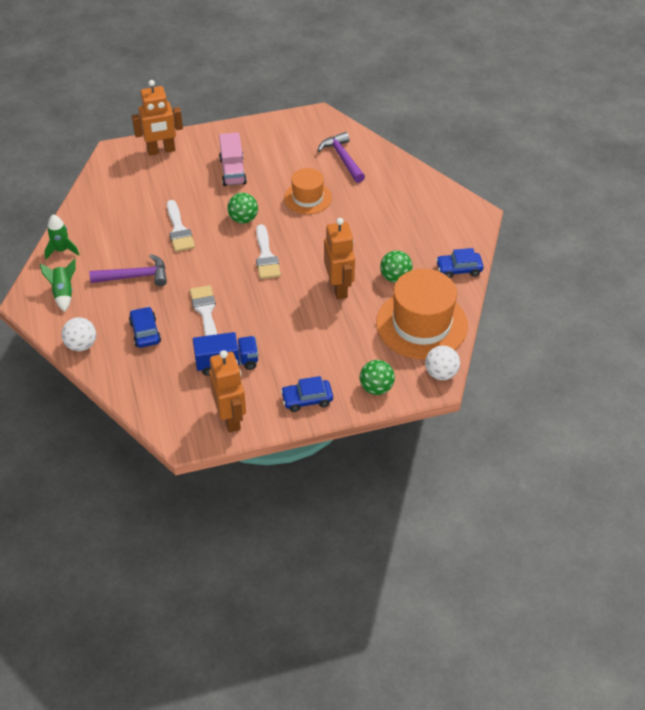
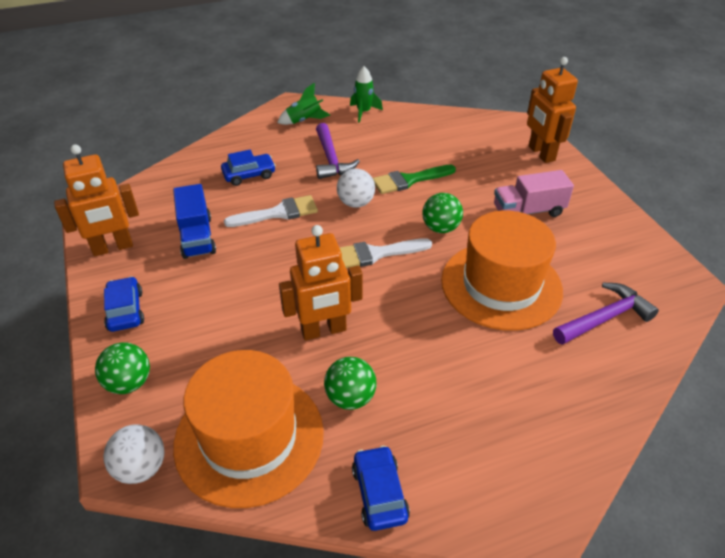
camera: 85 degrees right, 5 degrees down
(81, 345) = (234, 139): white ball -> white ball (356, 203)
(179, 230) = (409, 180): white brush -> green brush
(307, 198) = (501, 285): orange hat -> orange hat, size x1.73

